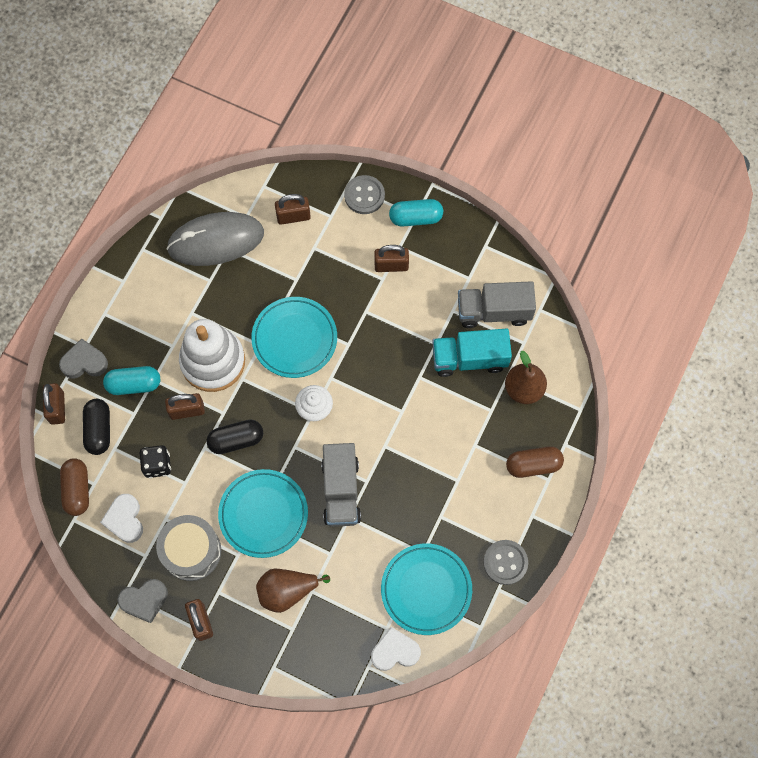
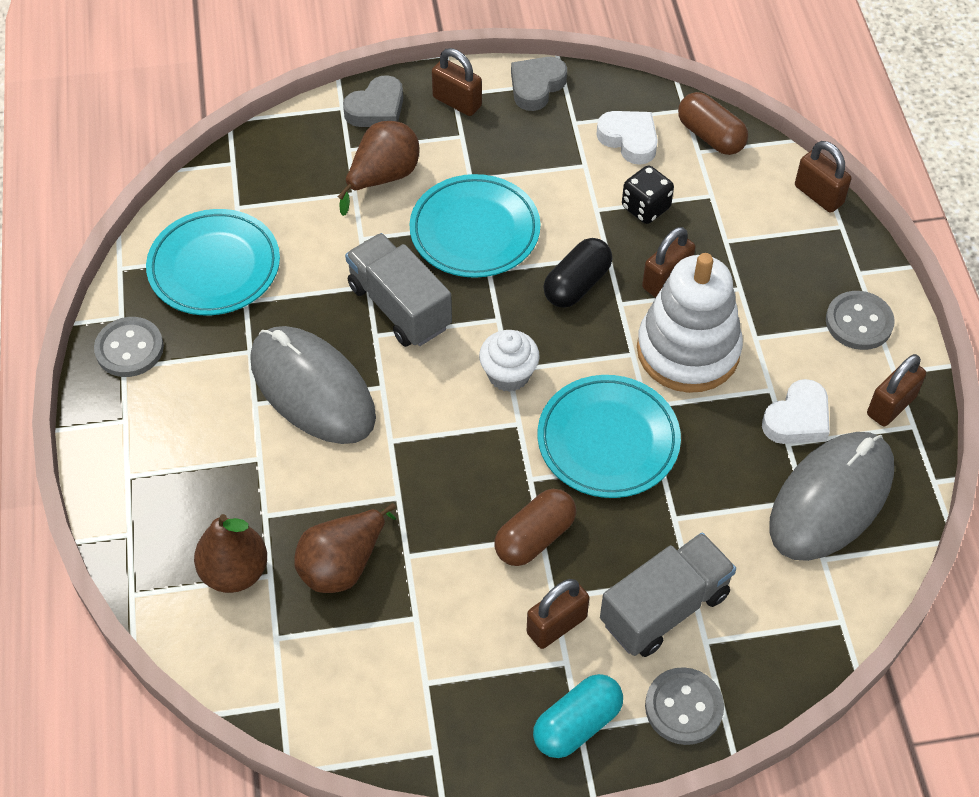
camera: 145 degrees right, 15 degrees down
(84, 362) = (840, 257): grey heart -> grey heart (376, 109)
(99, 430) = (748, 202): black capsule -> none
(113, 319) = (859, 322): none -> grey button
(134, 384) = (757, 269): turquoise capsule -> none
(191, 551) = (526, 153): grey drum -> none
(293, 216) = (758, 604): brown padlock -> brown padlock (891, 405)
(395, 651) = (211, 191): white heart -> white heart (797, 419)
(422, 469) = (313, 389): none -> grey mouse
(469, 358) = (343, 564): turquoise truck -> brown pear
(494, 311) = (352, 655): grey truck -> grey truck (664, 608)
(533, 465) = (160, 481): brown capsule -> brown capsule (535, 537)

